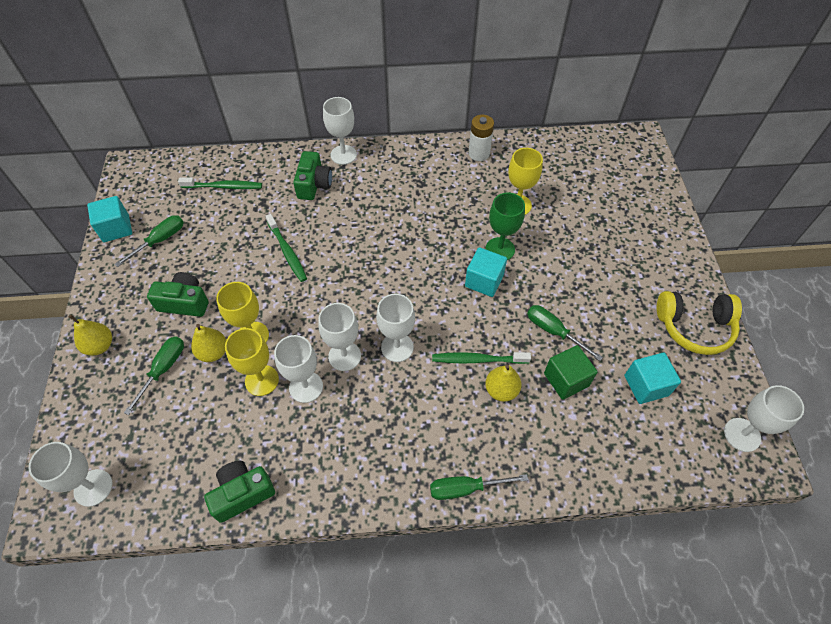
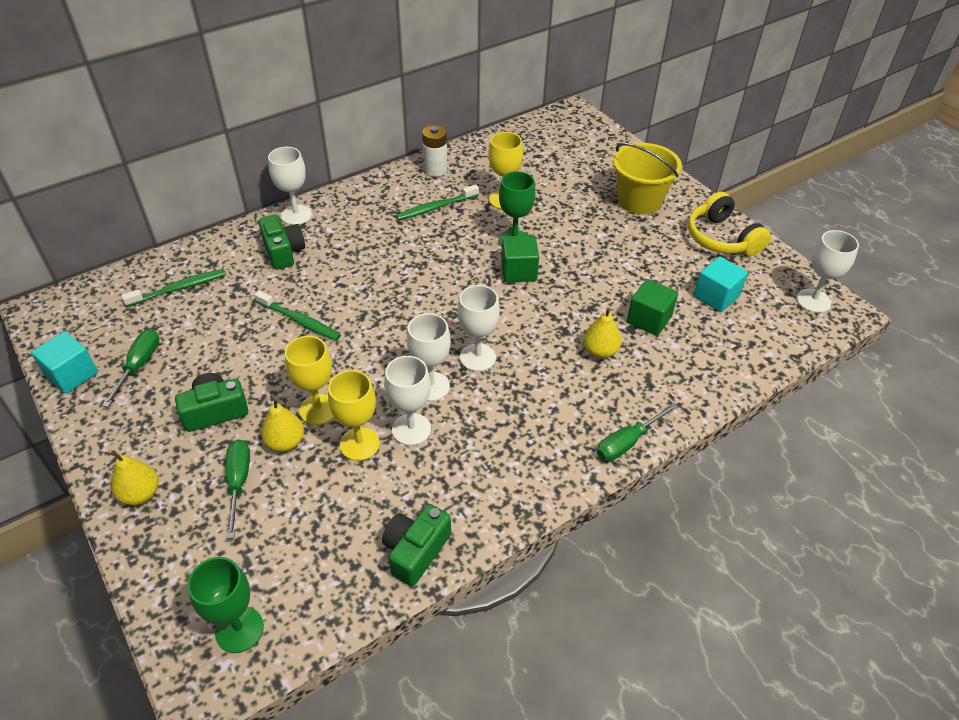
camera: 30 degrees left, 10 degrees down
(93, 487) = (239, 629): white goblet -> green goblet
(477, 359) = (560, 336): green toothbrush -> green toothbrush (435, 207)
(484, 281) = (518, 271): turquoise cube -> green cube
(553, 331) = (610, 287): green screwdriver -> none
(641, 255) = (639, 200): none -> yellow bucket
(694, 327) = (721, 238): yellow headphones -> yellow headphones turned 90 degrees clockwise

